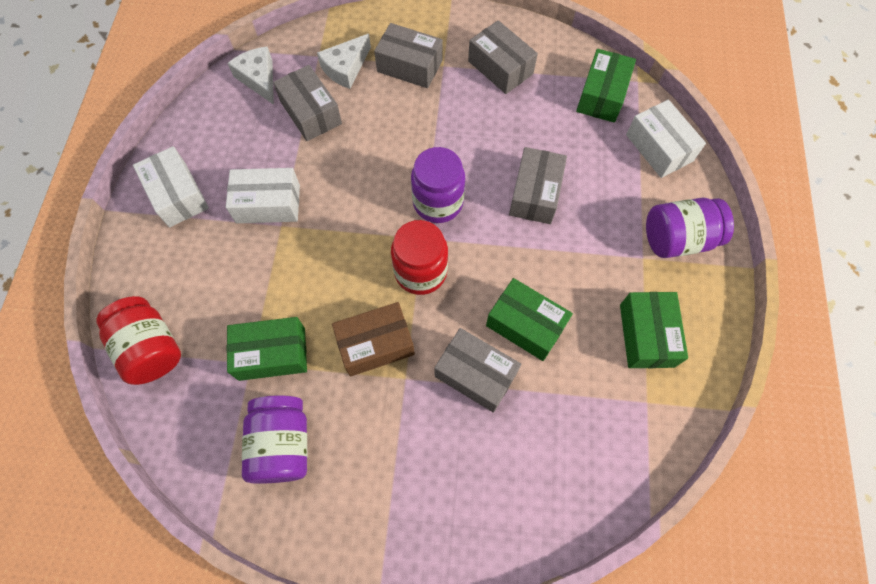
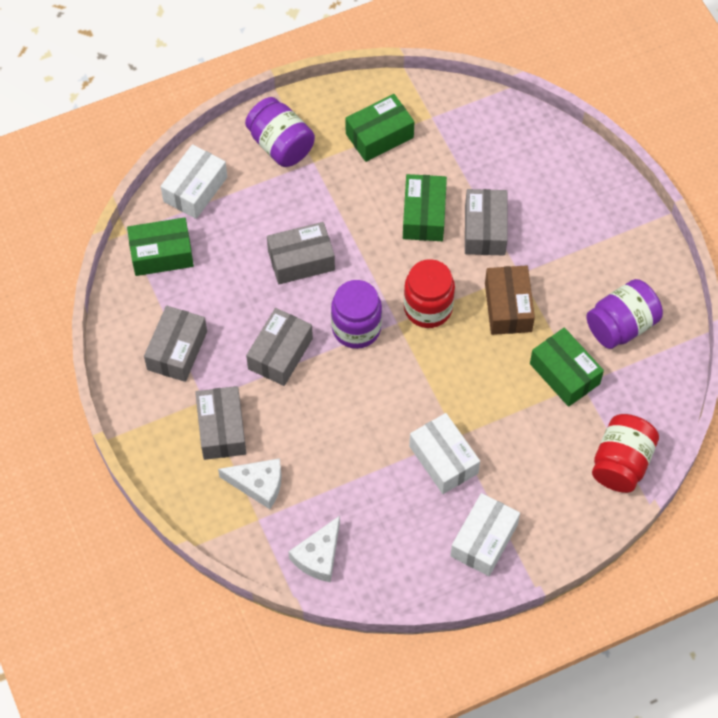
camera: 120 degrees left, 5 degrees down
(310, 112) = (328, 484): grey box -> grey box (280, 354)
(375, 344) = (508, 307): brown box -> brown box turned 45 degrees clockwise

